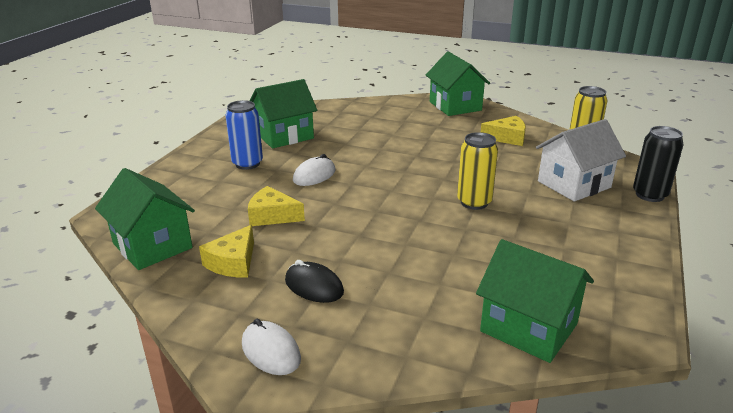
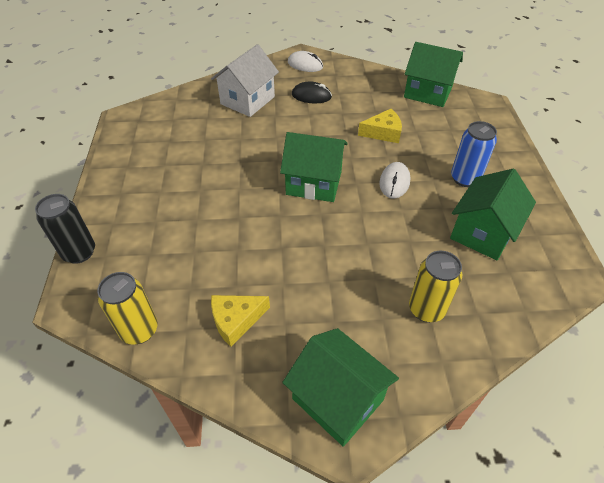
camera: 155 degrees right, 20 degrees up
(233, 262) = (369, 96): yellow cheese -> none
(474, 202) = (242, 191): yellow can -> yellow can (426, 309)
(528, 327) = (185, 105): green house -> green house (314, 183)
(574, 184) = (153, 246): white house -> white house (247, 100)

